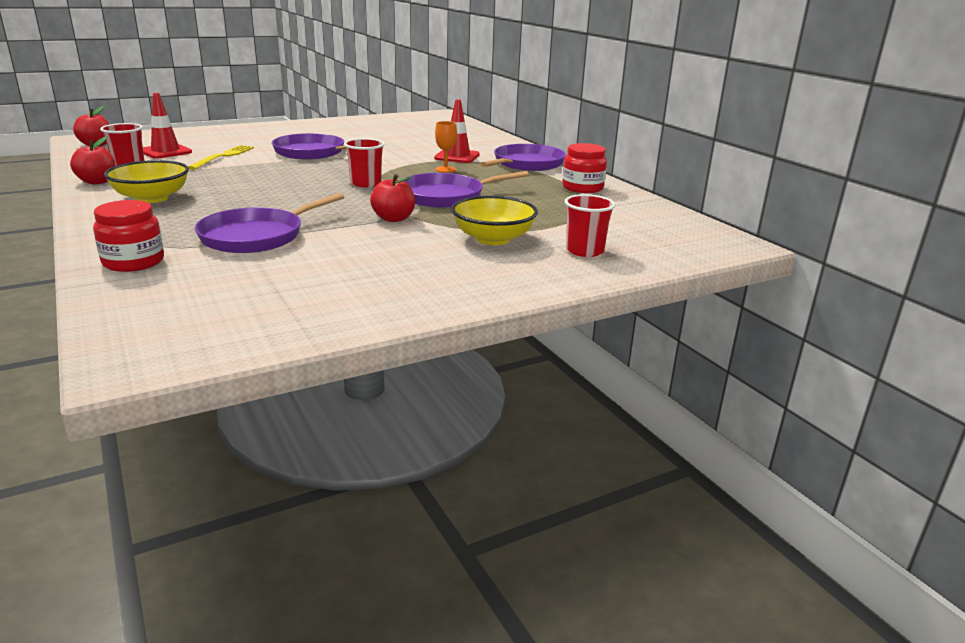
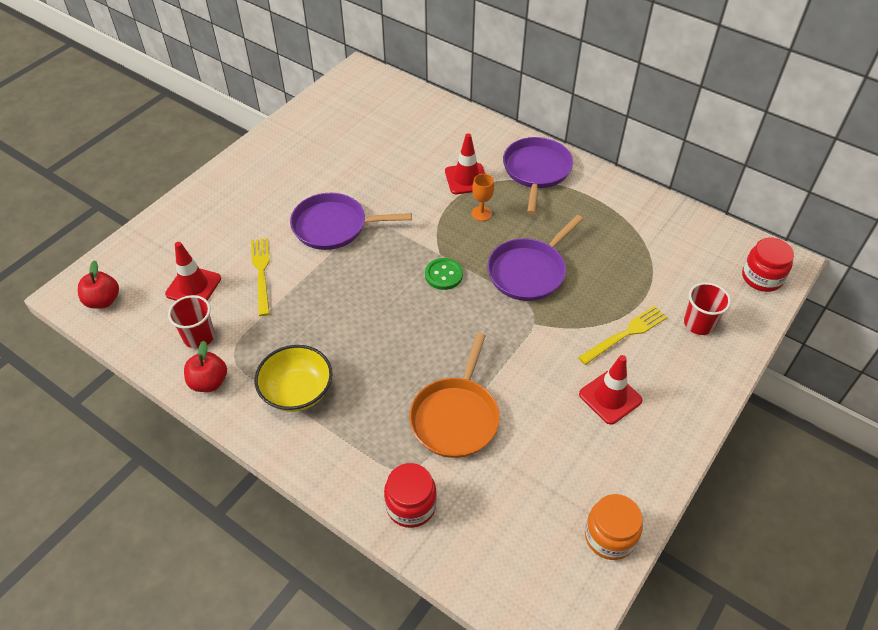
camera: 25 degrees left, 25 degrees up
(257, 236) = (456, 417): purple pan -> orange pan
(288, 328) = (609, 536): none -> orange jar
(365, 183) = (443, 275): red cup -> green button
(393, 218) = (526, 334): red apple -> none
(423, 262) = (610, 397): none -> red traffic cone
(493, 239) = (625, 334): yellow bowl -> yellow fork
(582, 188) = (616, 205): red jar -> red jar (761, 277)

